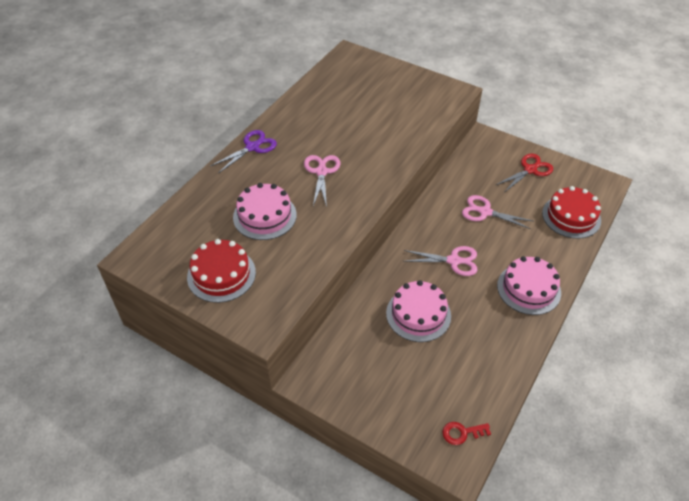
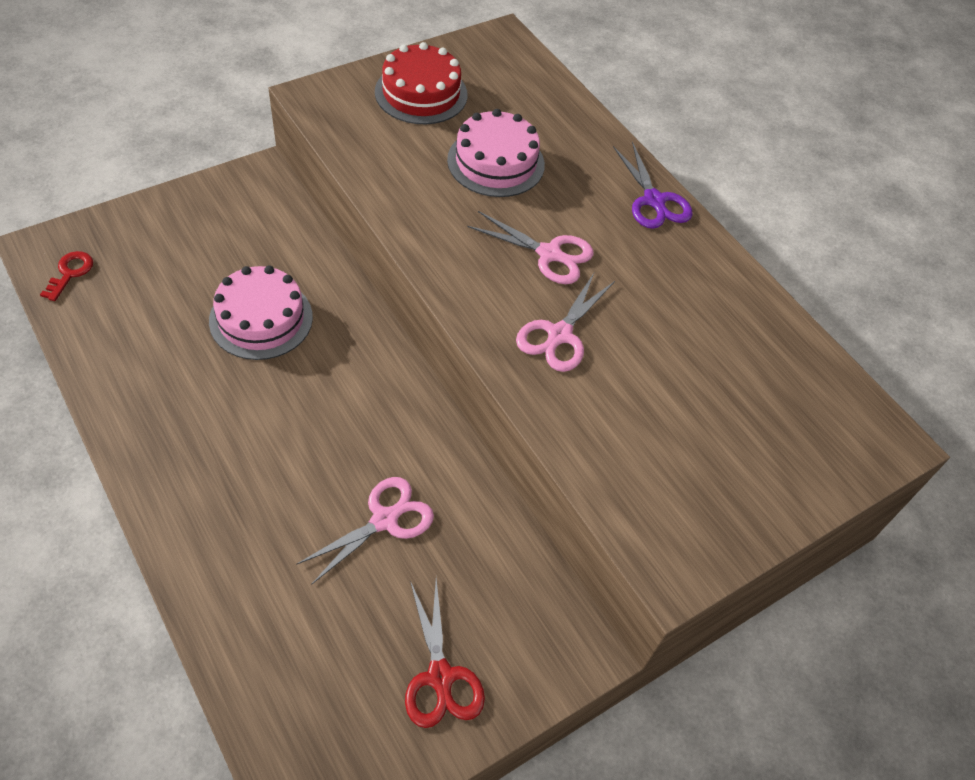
camera: 110 degrees right, 5 degrees up
(453, 261) = (317, 411): pink scissors -> pink scissors (559, 334)
(528, 289) = (191, 479): pink cake -> none
(571, 216) = (277, 663): red cake -> none

